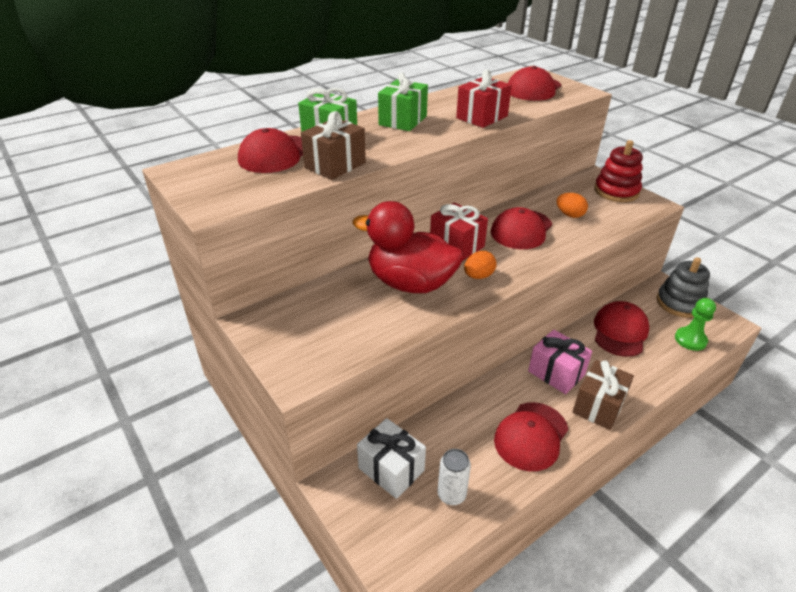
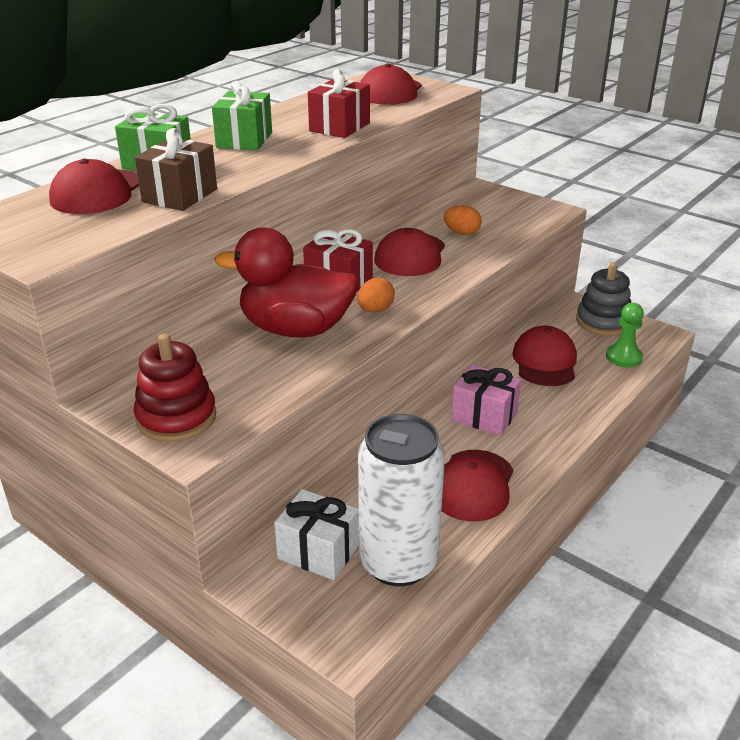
camera: 15 degrees left, 5 degrees down
(451, 494) = (398, 562): white can -> white can, size x2.22
(598, 406) = (540, 441): brown gift -> none
(616, 191) = (508, 202): red stacking toy -> red stacking toy (176, 418)

